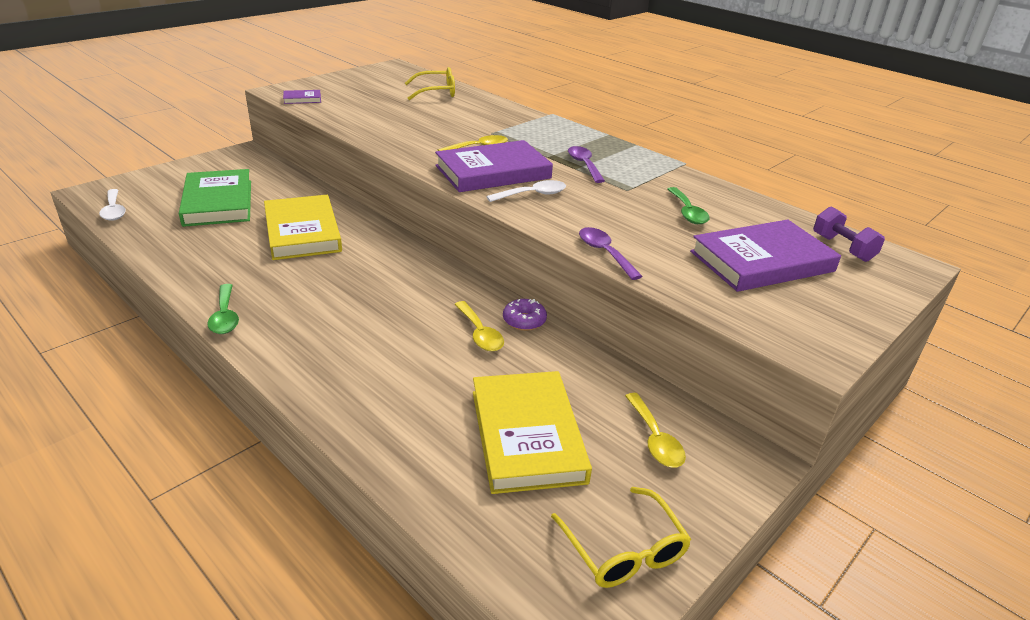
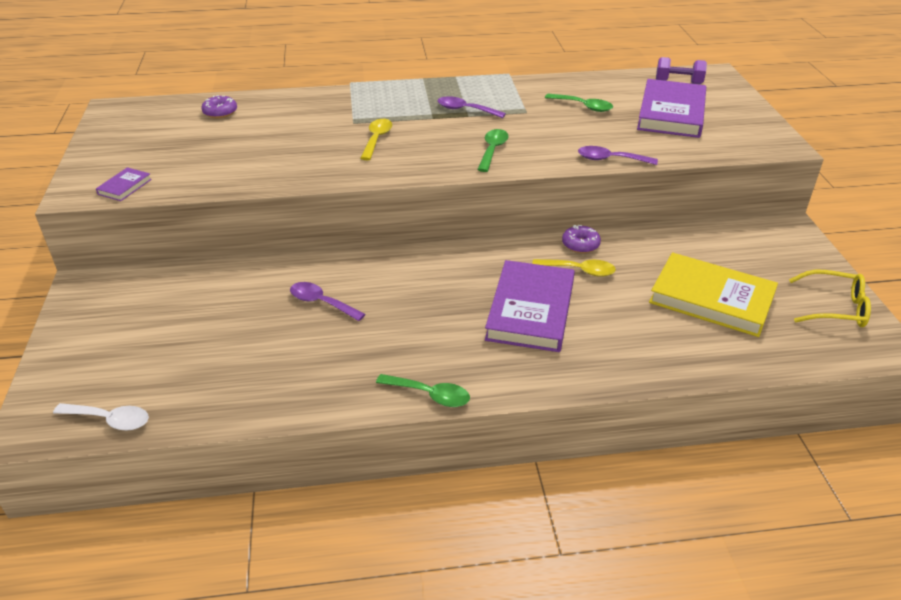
camera: 50 degrees left, 5 degrees up
(218, 202) = (189, 338): green book -> none
(303, 232) = (321, 303): yellow book -> purple spoon
(436, 92) = (220, 112): yellow glasses -> purple donut
(493, 172) = (432, 151): purple book -> purple book (531, 310)
(532, 195) = (492, 150): white spoon -> green spoon
(654, 439) = (748, 252): yellow spoon -> none

